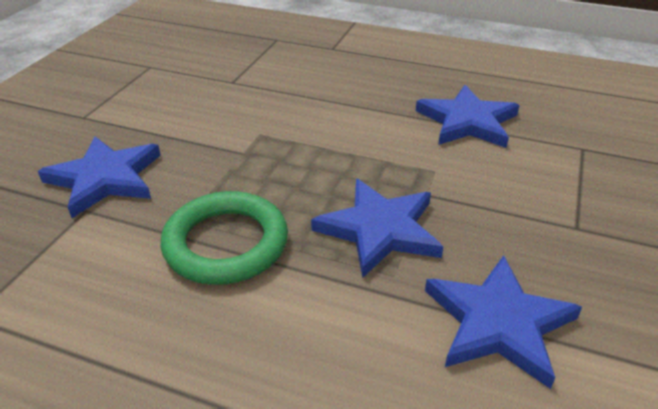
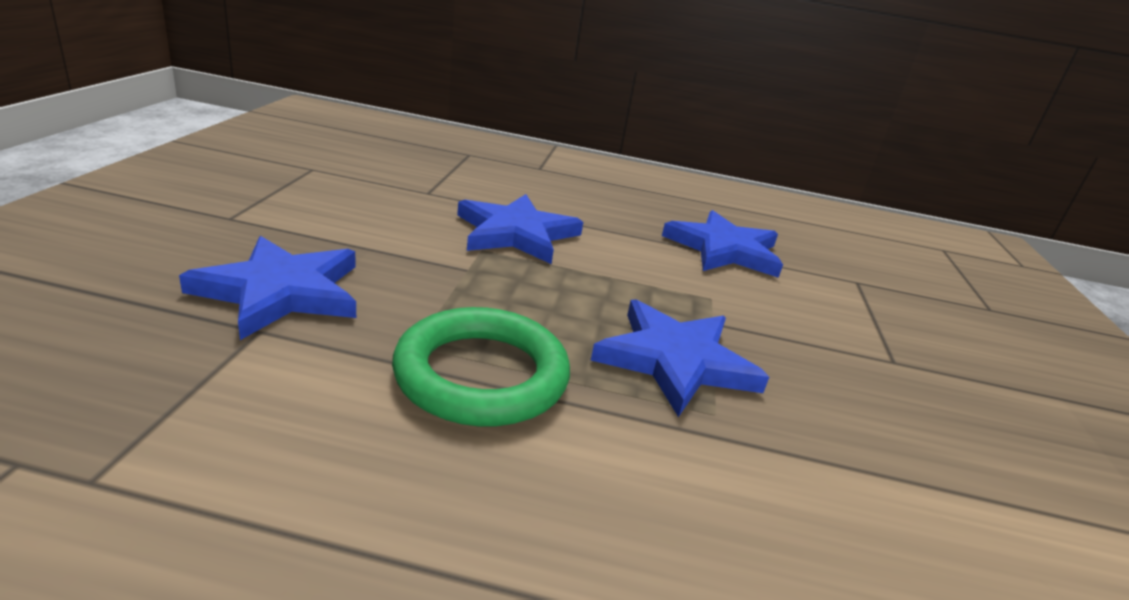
camera: 15 degrees left, 10 degrees down
(498, 322) = (864, 468): blue star -> blue star (516, 233)

